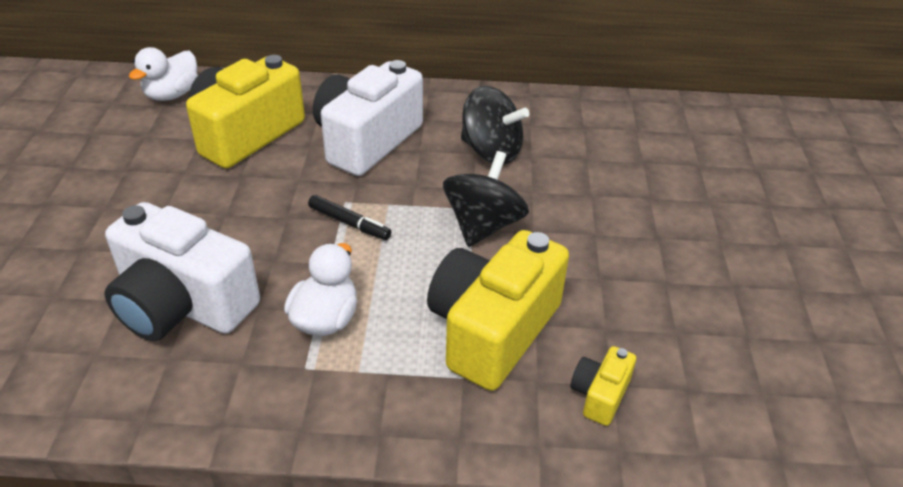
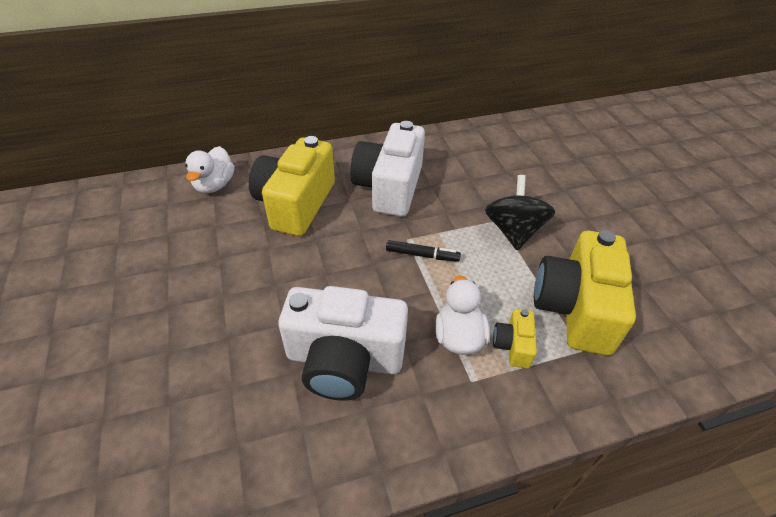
camera: 20 degrees left, 5 degrees up
(491, 151) = (479, 174): black spinning top -> none
(600, 395) = (673, 334): yellow camera -> yellow camera (513, 345)

